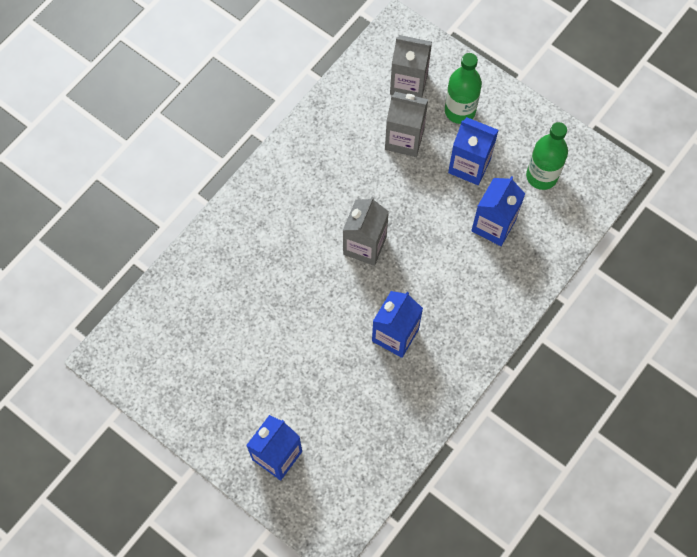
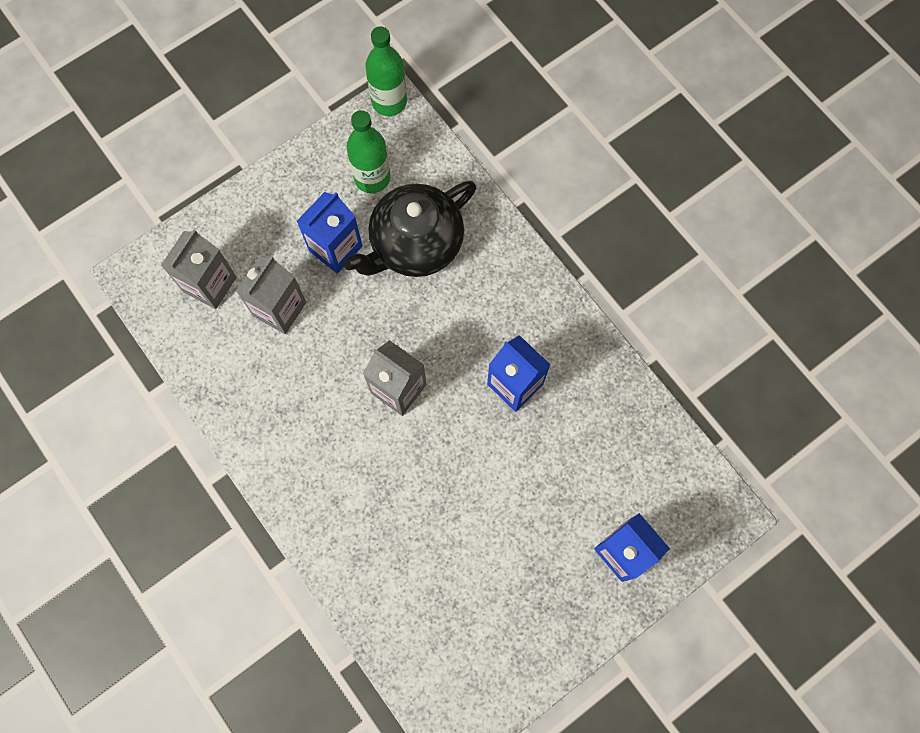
camera: 75 degrees left, 5 degrees up
(460, 111) = (264, 239): green bottle -> green bottle (389, 102)
(493, 225) = (415, 244): blue carton -> black teapot

